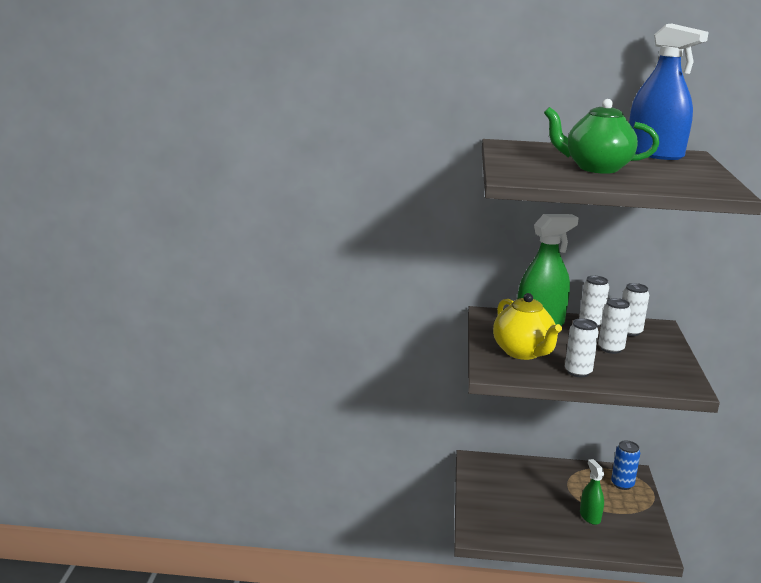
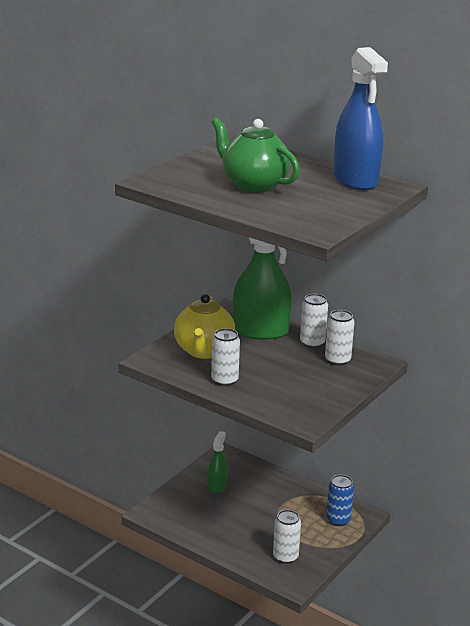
camera: 30 degrees right, 5 degrees up
(590, 516) = (269, 534): green spray bottle -> green spray bottle (217, 486)
(611, 349) = (291, 370): white can -> white can (285, 557)

